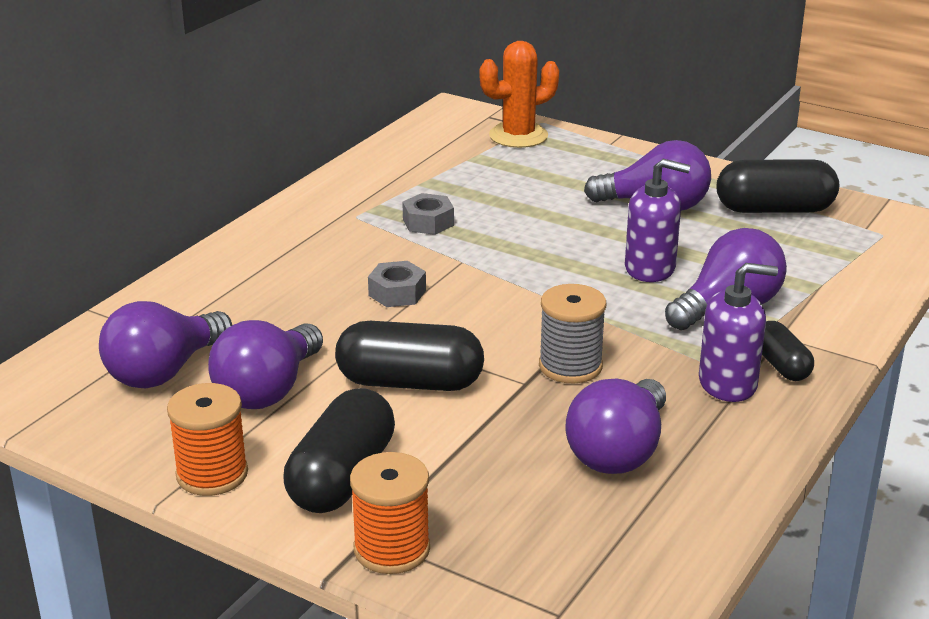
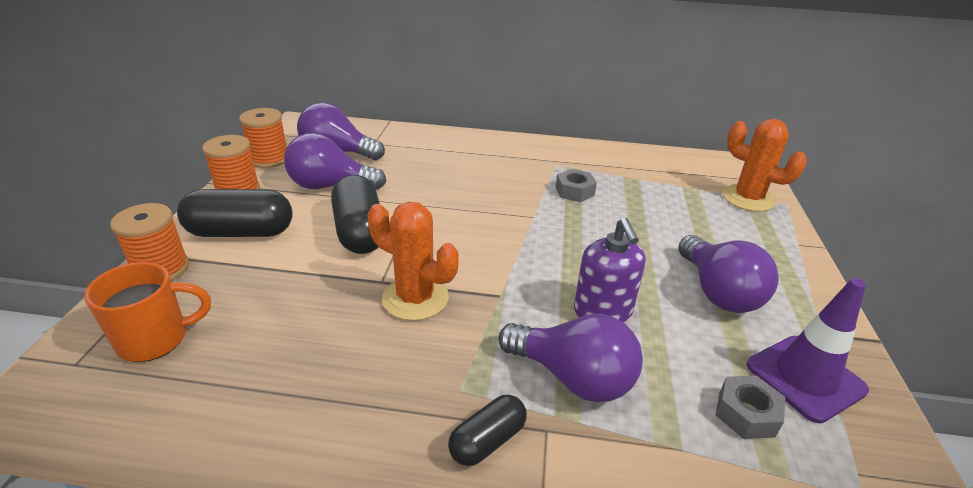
camera: 65 degrees right, 5 degrees up
(127, 437) = (269, 159): none -> orange spool
(397, 293) = (470, 201): grey nut -> grey nut (746, 414)
(545, 551) = (156, 339): none -> orange mug
(570, 366) = (415, 298): grey spool -> orange cactus
(618, 452) = (297, 351): purple light bulb -> none
(728, 383) = (433, 403): purple soap dispenser -> none
(774, 209) = (805, 377): black capsule -> purple traffic cone

